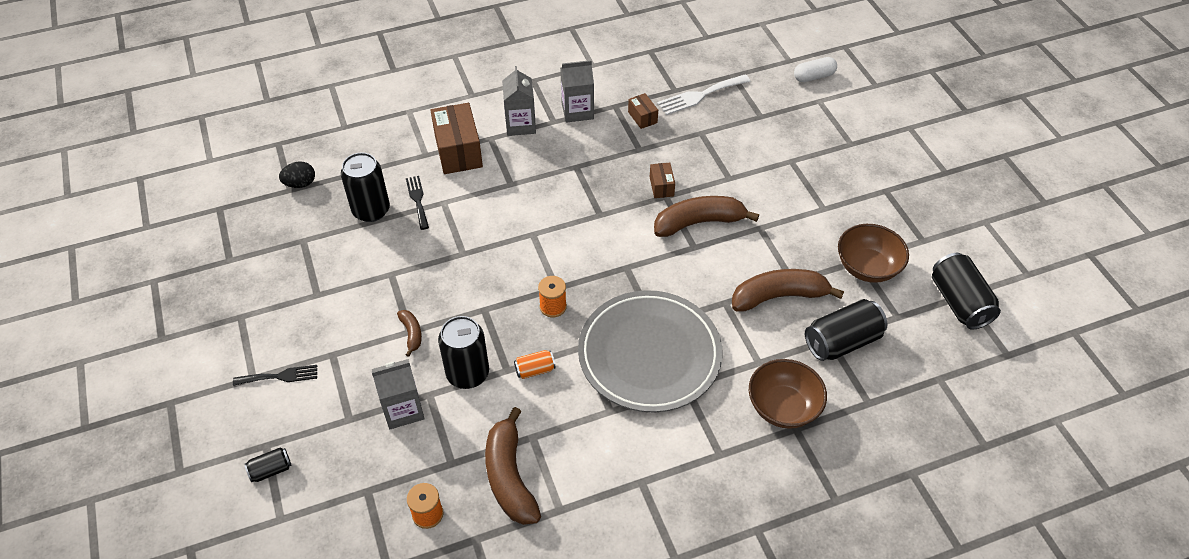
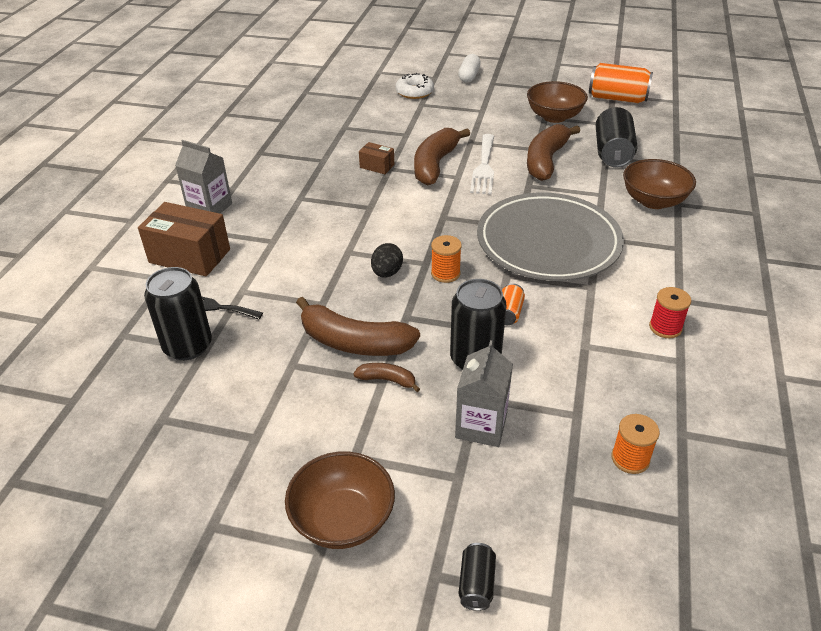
camera: 55 degrees left, 10 degrees down
(280, 376) = (343, 519): black fork -> brown bowl
(300, 184) = (75, 389): black egg -> black egg (387, 273)
(509, 476) = (621, 379): brown banana -> brown banana (354, 342)
(577, 111) = (238, 172): grey carton -> none
(595, 484) = (665, 327): none -> red spool
(642, 117) = (291, 145): brown box -> none
(700, 95) = (305, 112): white fork -> white fork (484, 167)
(808, 144) = (414, 92): none -> white donut
(814, 76) = (353, 64): white capsule -> white capsule (469, 76)
(959, 302) = (617, 98): black can -> orange can

